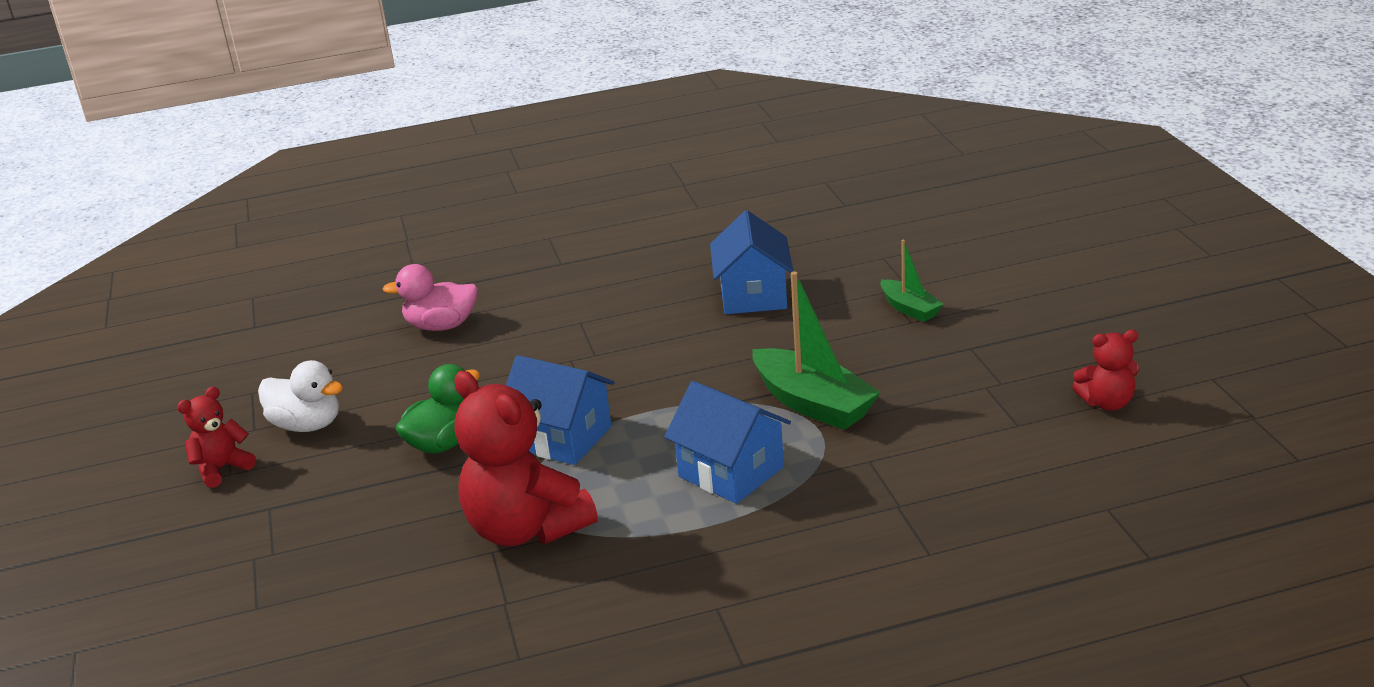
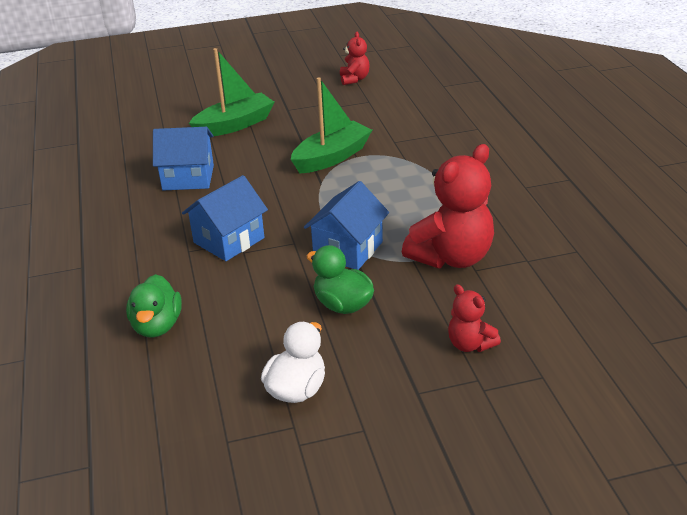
camera: 90 degrees left, 5 degrees up
(222, 469) = (355, 436): red teddy bear -> red teddy bear (470, 344)
(441, 326) = (157, 326): pink duck -> green duck
(731, 472) = (399, 184): blue house -> blue house (229, 240)
(909, 309) = (234, 125): green boat -> green boat, size x1.77

